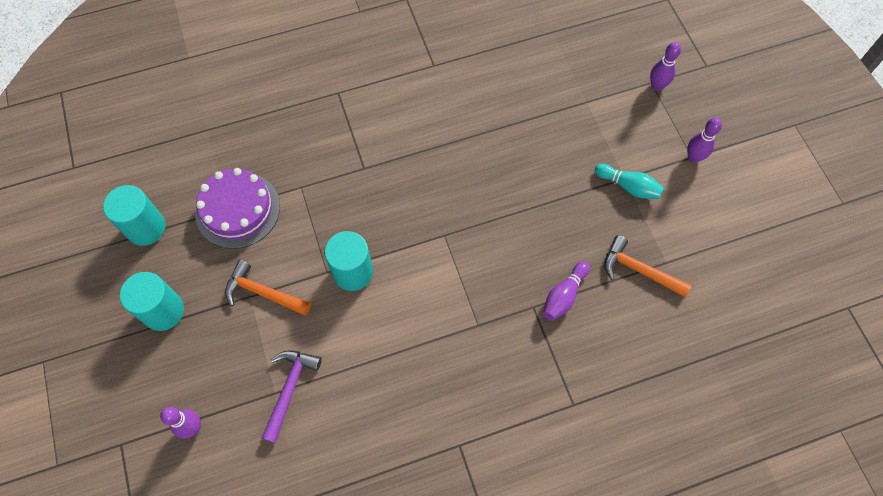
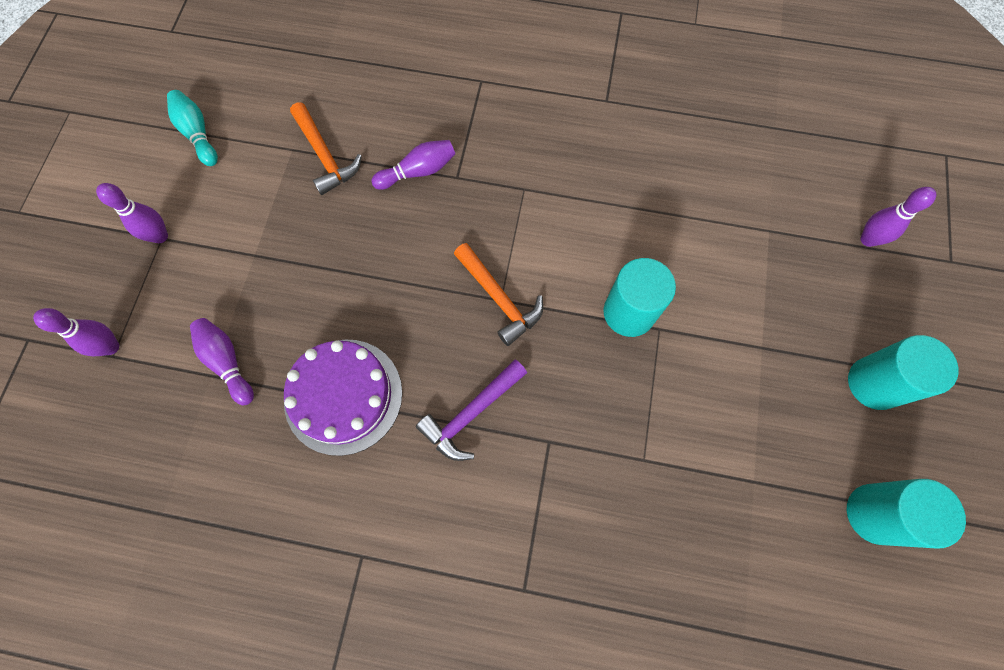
camera: 150 degrees left, 5 degrees up
(237, 210) = (741, 472): purple cake -> purple cake (343, 396)
(263, 293) = (744, 342): orange hammer -> orange hammer (499, 298)
(289, 389) = (752, 226): purple hammer -> purple hammer (471, 413)
(583, 112) = (227, 362): none -> purple bowling pin
(628, 186) = (258, 243): turquoise bowling pin -> turquoise bowling pin (198, 134)

